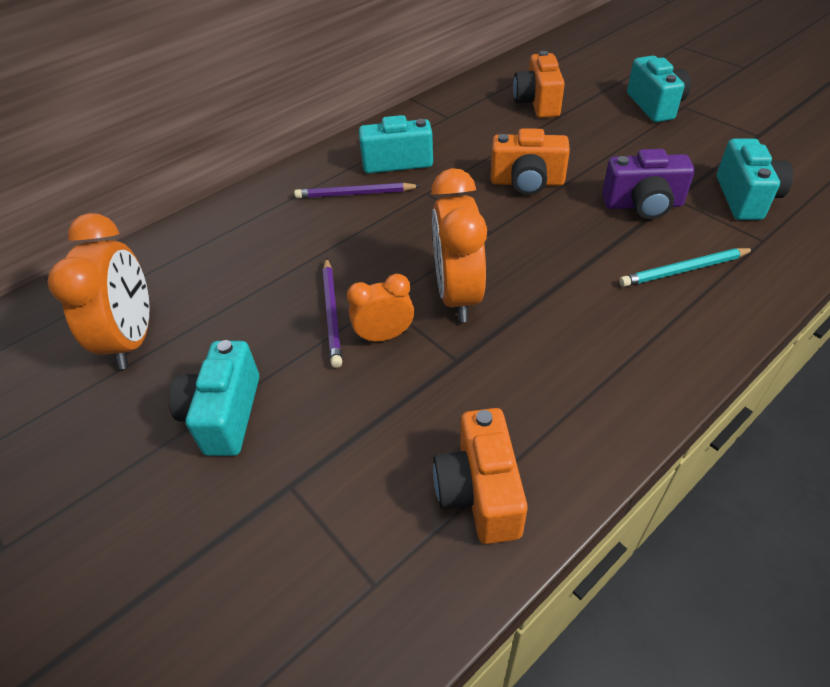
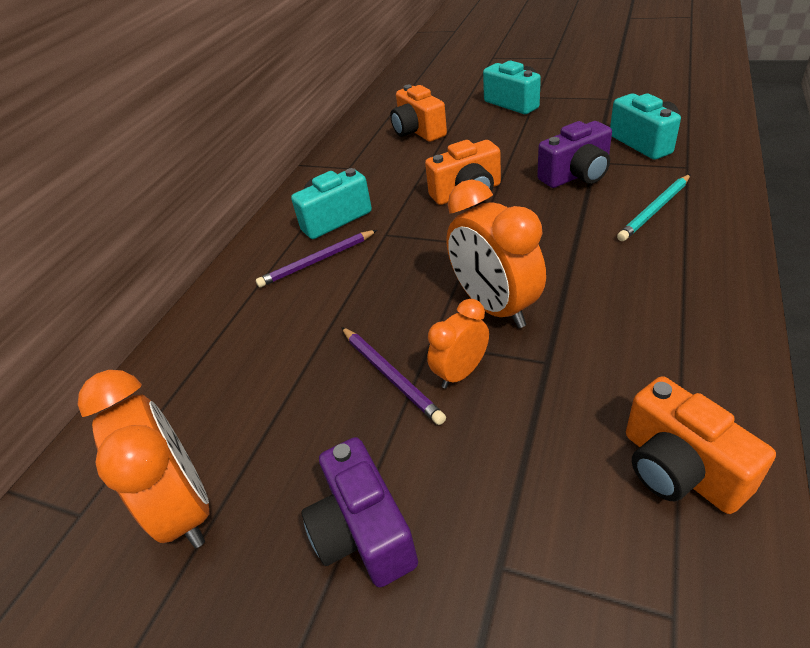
camera: 25 degrees left, 5 degrees down
(224, 414) = (363, 531): turquoise camera -> purple camera

